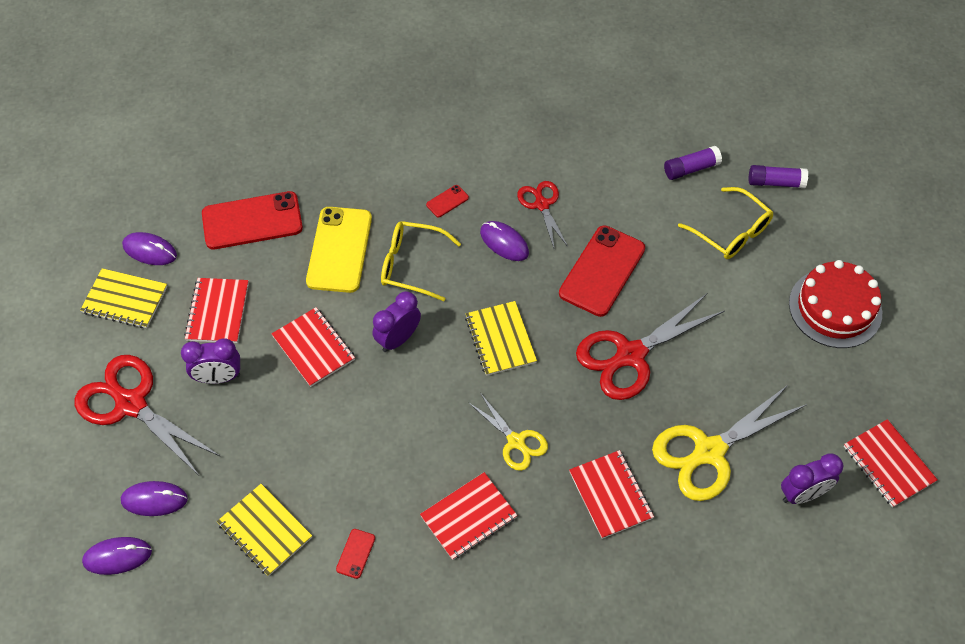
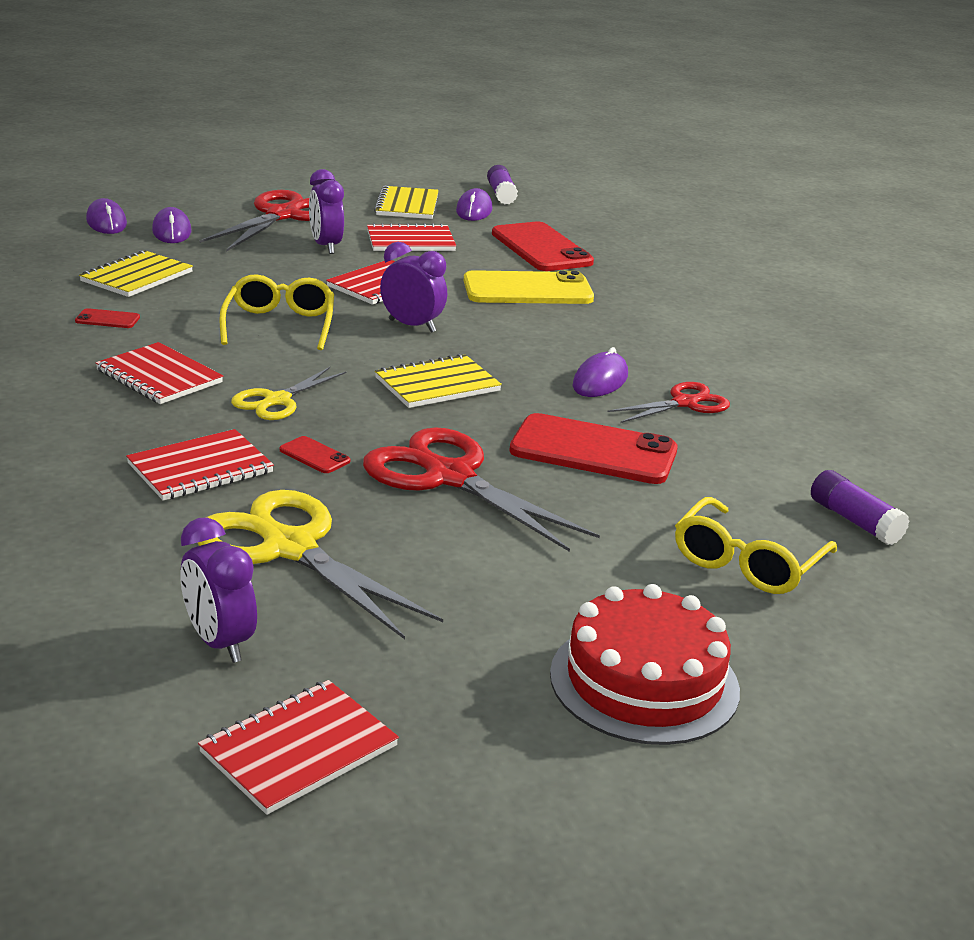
camera: 75 degrees right, 30 degrees down
(411, 265) = (528, 328): yellow glasses -> yellow glasses (279, 325)
(447, 201) = (644, 343): red phone -> red phone (314, 455)
(775, 182) = (898, 609): purple glue stick -> purple glue stick (501, 195)

